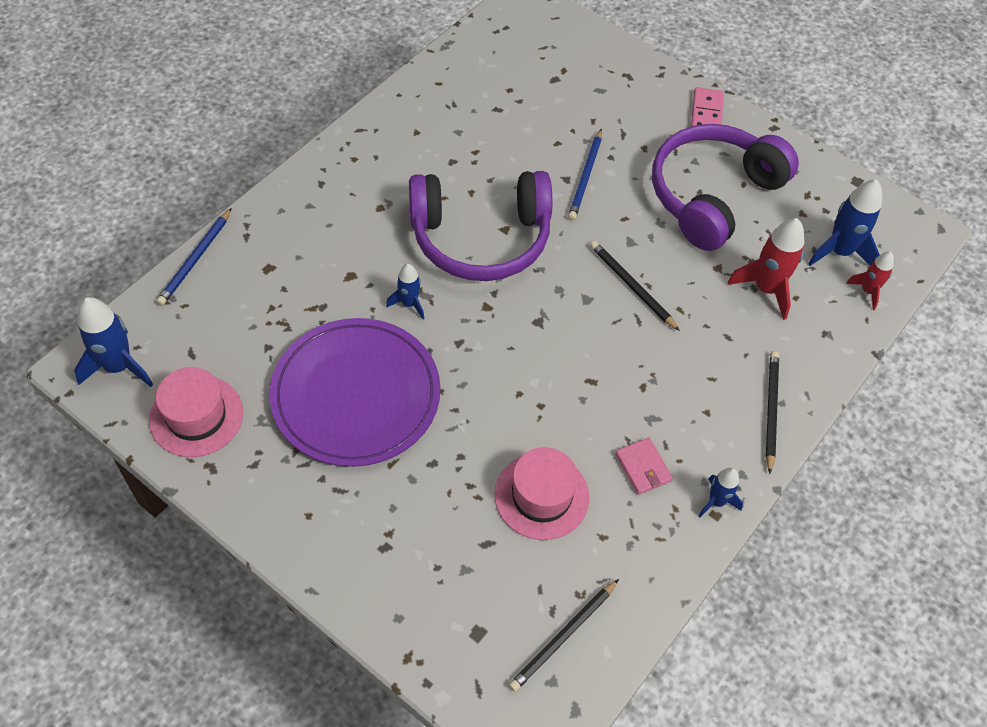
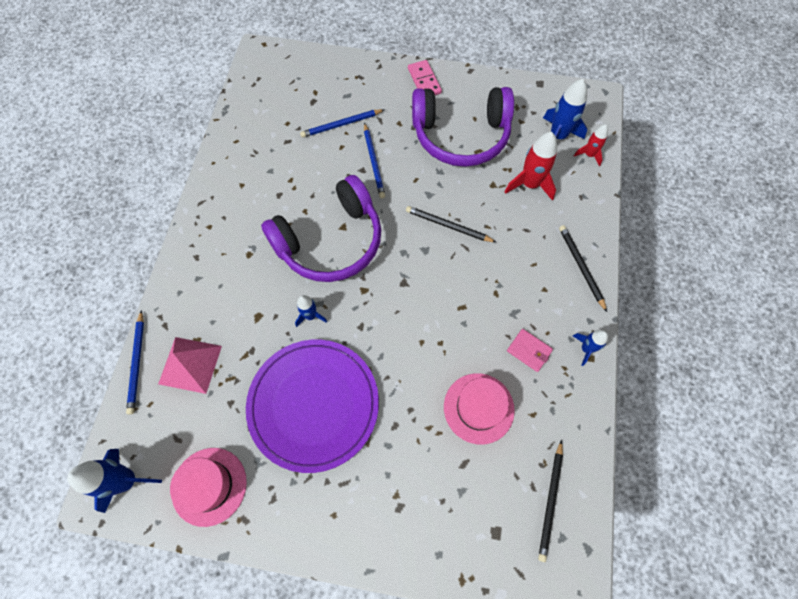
camera: 25 degrees left, 10 degrees up
(249, 288) = (190, 364): none -> pink pyramid
(572, 119) = (341, 125): none -> blue pencil
(713, 195) = (460, 135): purple headphones -> purple headphones turned 105 degrees counterclockwise

